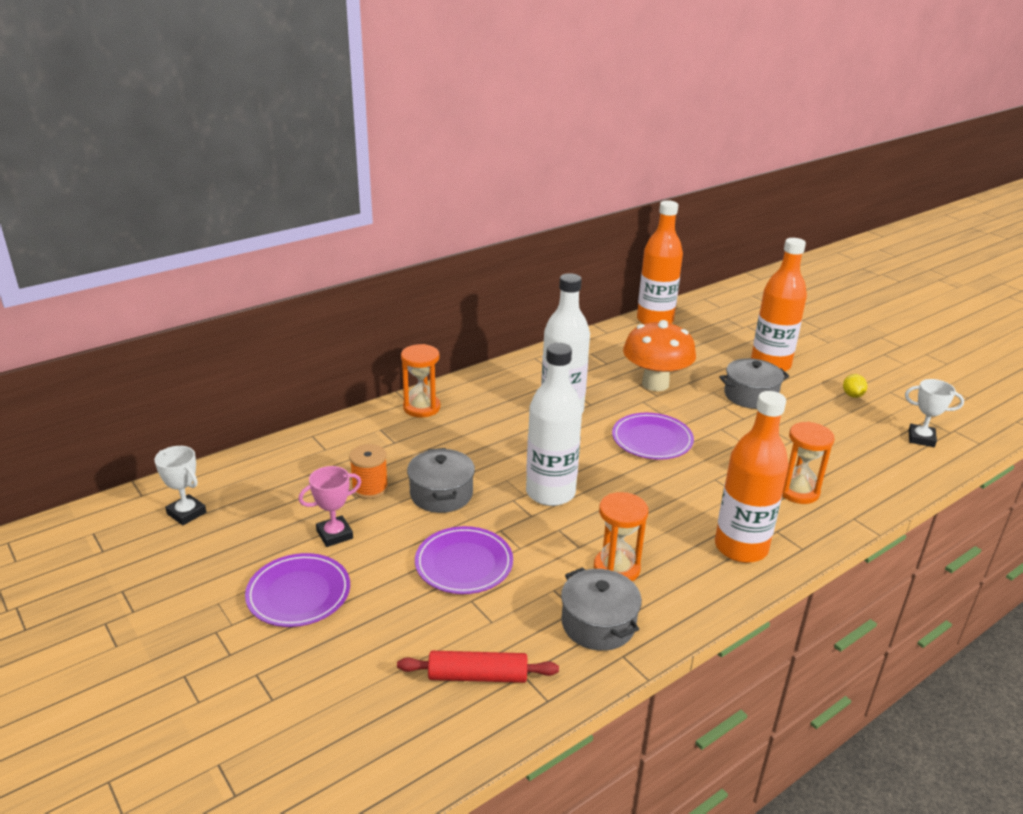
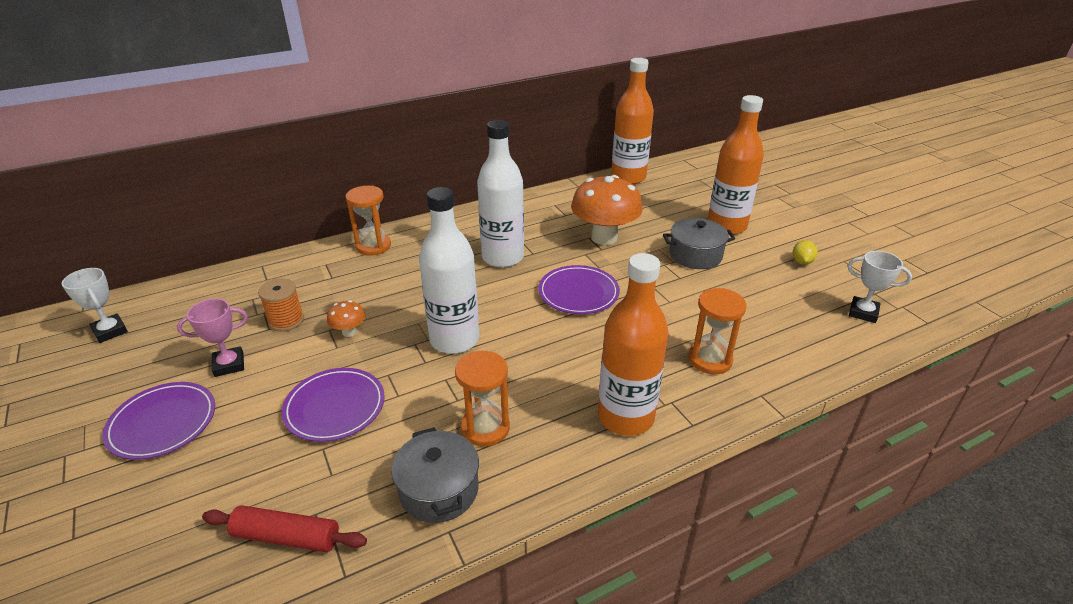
camera: 10 degrees right, 5 degrees up
(441, 494) = (349, 332): grey pot -> orange mushroom

